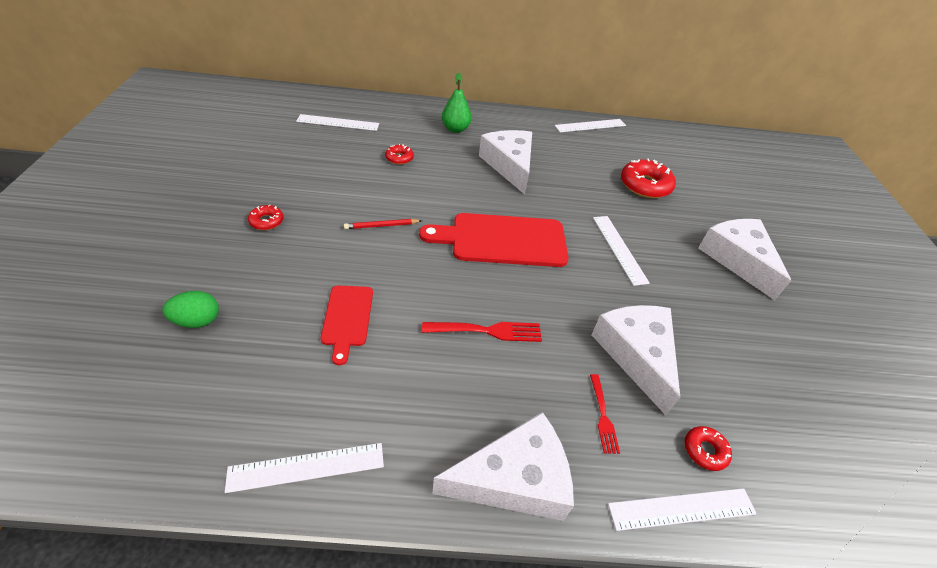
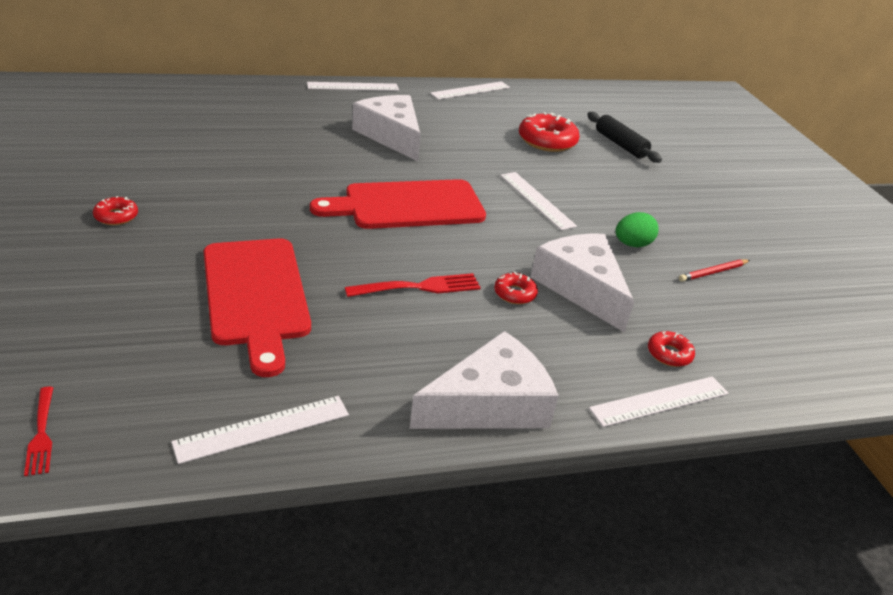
camera: 15 degrees left, 10 degrees down
(197, 321) = (72, 320): green egg -> green egg (632, 244)
(338, 122) = (165, 110): white ruler -> white ruler (353, 86)
(347, 318) = (255, 295): red cutting board -> red cutting board, size x1.82
(381, 226) = (261, 206): red pencil -> red pencil (713, 272)
(399, 158) = (257, 139): red donut -> red donut (515, 293)
(455, 129) = (315, 106): green pear -> none
(602, 415) = (562, 341): red fork -> red fork (41, 433)
(713, 196) = (620, 144): none -> black rolling pin
(737, 259) = (659, 197): white cheese -> none

